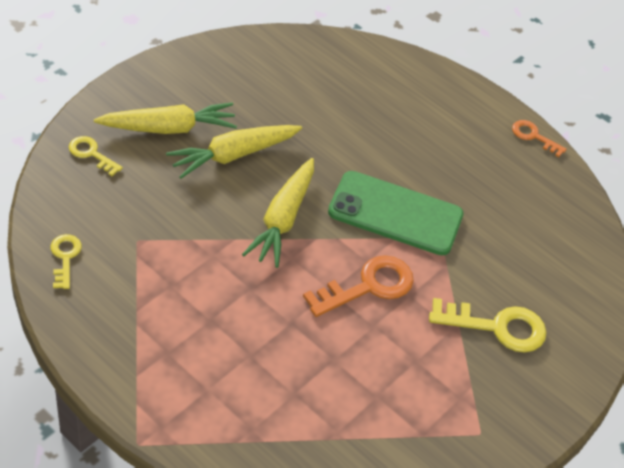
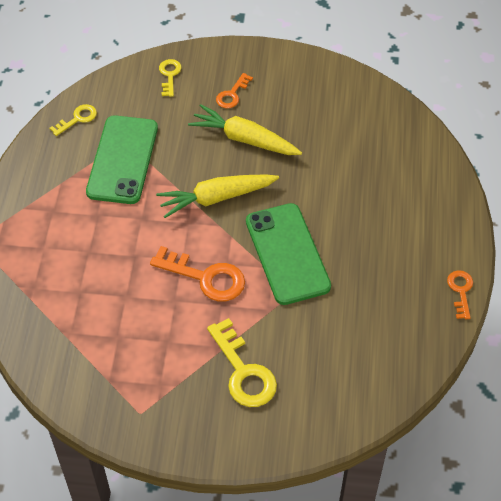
camera: 60 degrees right, 5 degrees up
(160, 256) = (122, 160): none -> green phone
(169, 128) = (232, 94): yellow carrot -> orange key

